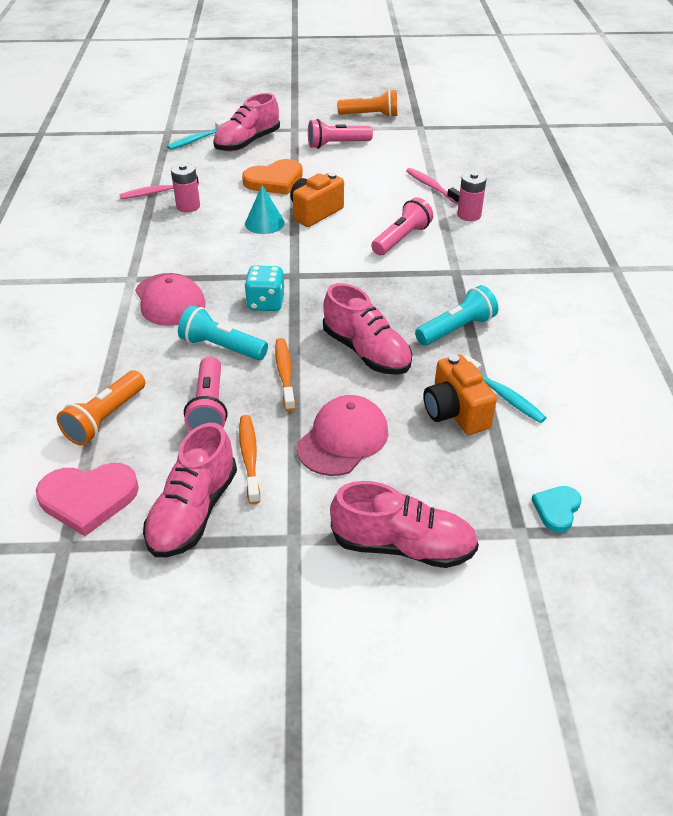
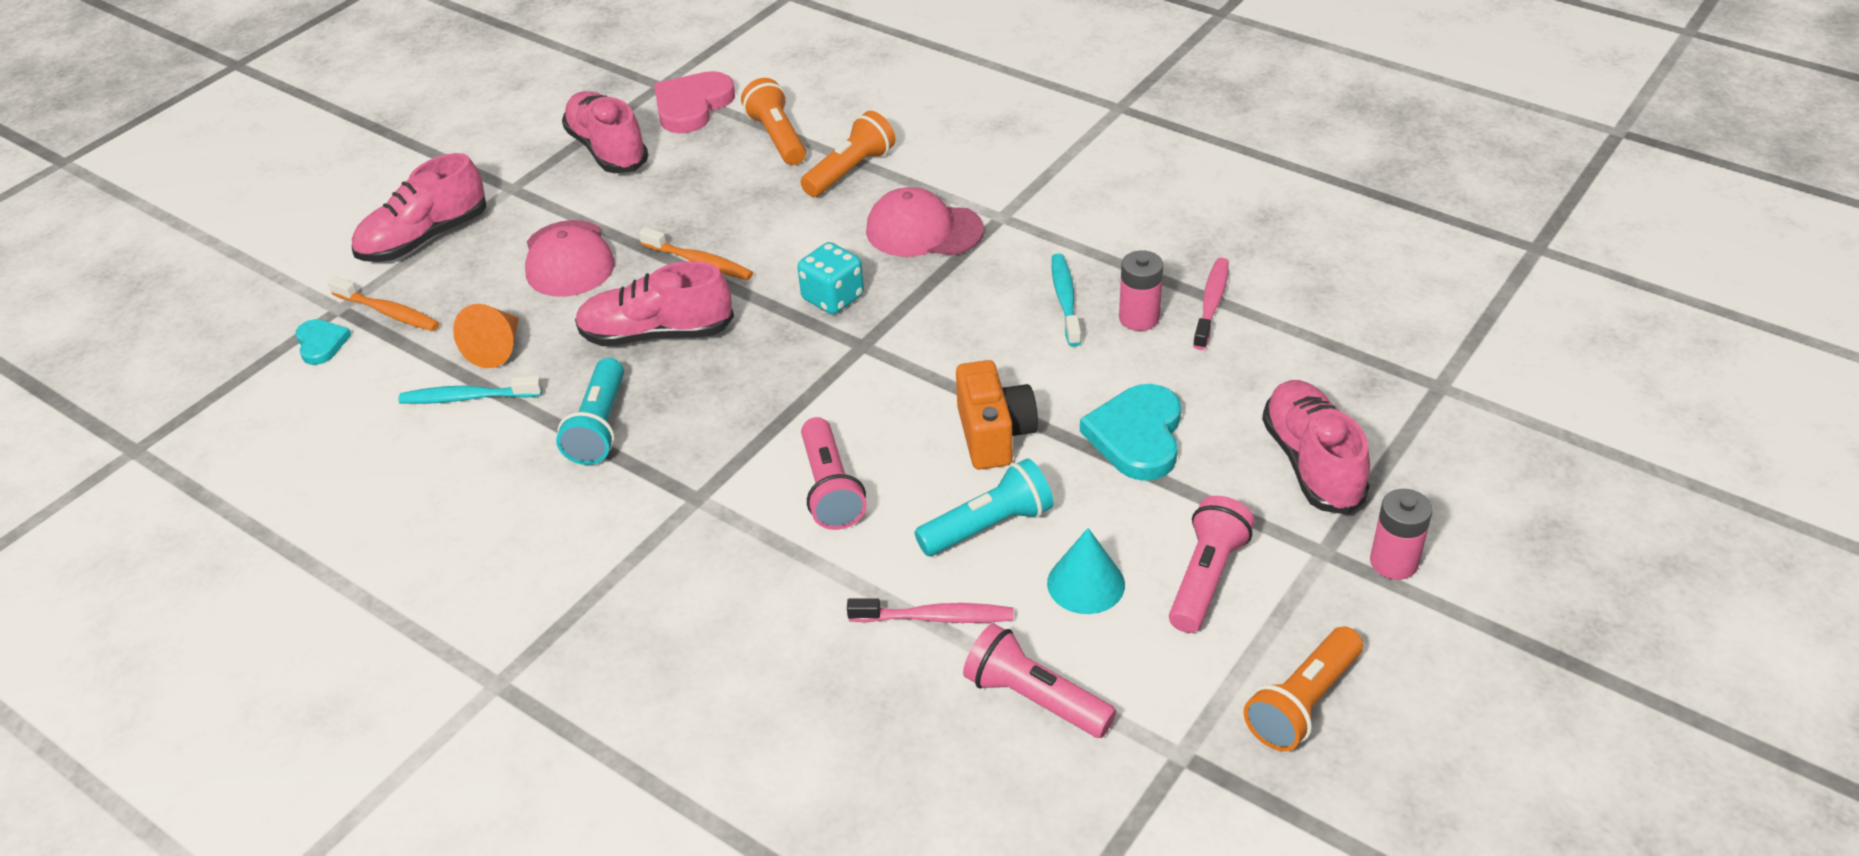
camera: 130 degrees right, 0 degrees up
(125, 360) = (850, 171): none -> orange flashlight
(197, 139) = (1374, 408): turquoise toothbrush -> turquoise toothbrush (1065, 299)
(209, 407) = (715, 198): pink flashlight -> pink flashlight (1034, 699)
(221, 347) = (793, 237): turquoise flashlight -> turquoise flashlight (988, 526)
(249, 457) = (623, 198): orange toothbrush -> orange toothbrush (388, 312)
(264, 223) = (1017, 372): turquoise cone -> turquoise cone (1086, 583)
(274, 181) = (1137, 436): orange heart -> turquoise heart
(455, 412) = (497, 349): orange camera -> orange cone
(469, 215) = (807, 608): pink battery -> pink battery (1394, 562)

